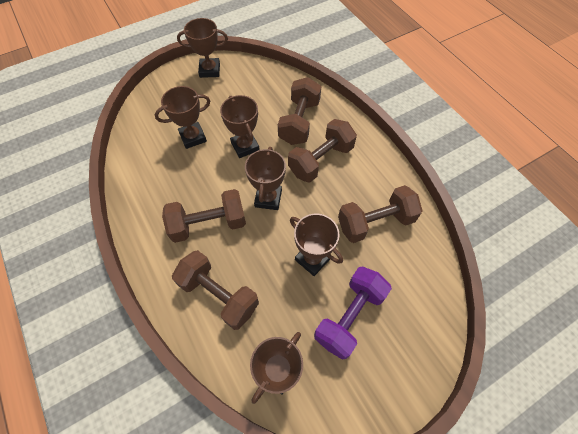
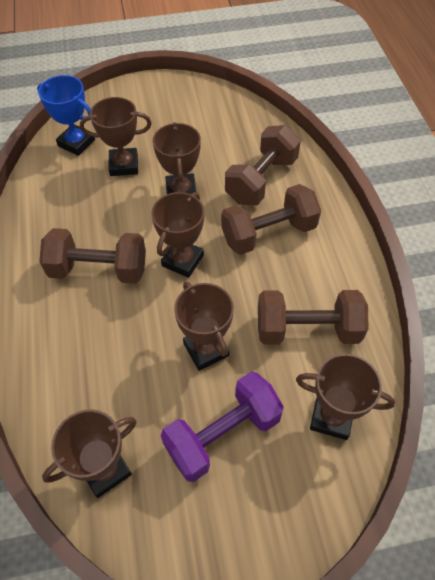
camera: 20 degrees right, 5 degrees down
(148, 129) = (76, 143): none -> blue trophy
(209, 70) = (177, 93): brown trophy -> brown trophy (331, 417)
(219, 295) = (75, 355): brown dumbbell -> none

